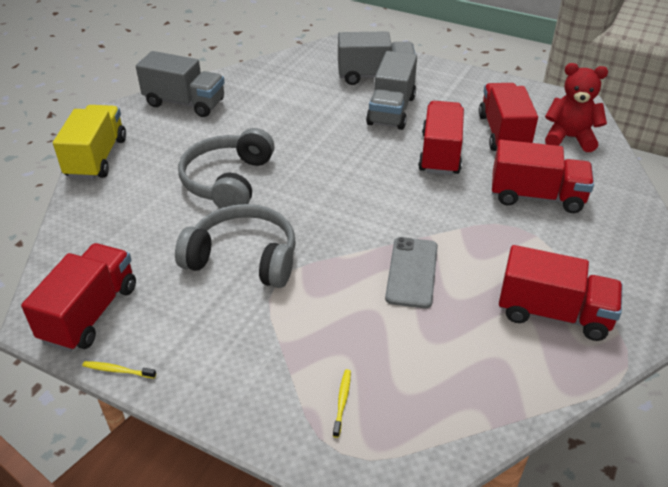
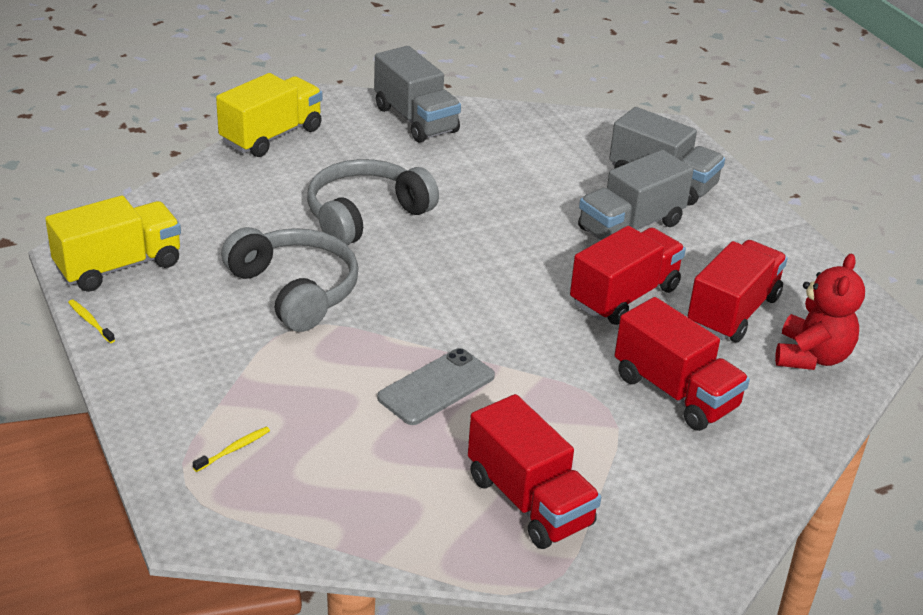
camera: 35 degrees right, 5 degrees down
(90, 313) = (119, 266): red truck -> yellow truck
(569, 138) = (811, 356): red teddy bear -> red teddy bear turned 60 degrees clockwise

